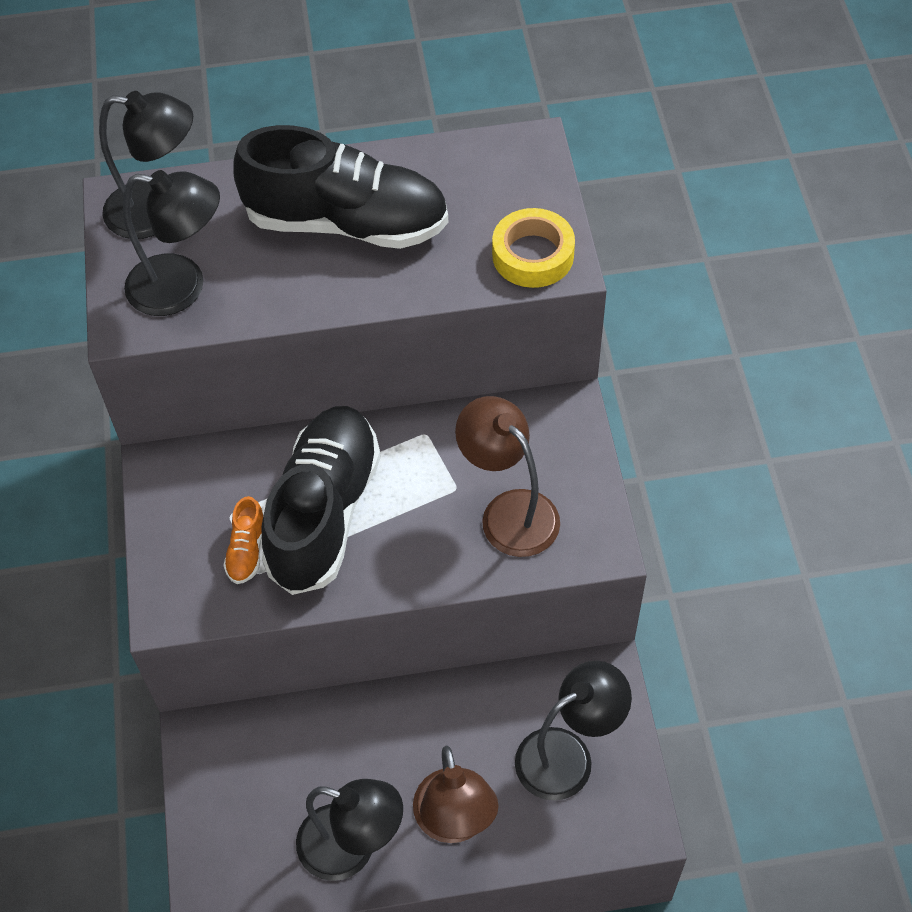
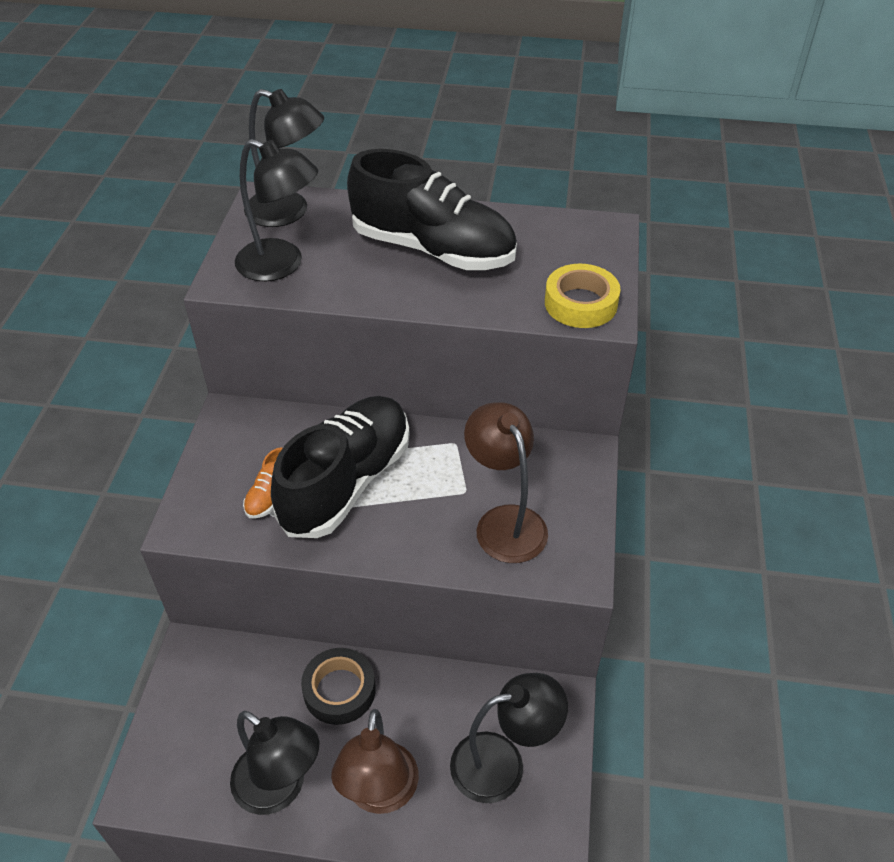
camera: 15 degrees right, 10 degrees down
(375, 731) = (339, 690): none -> black tape

